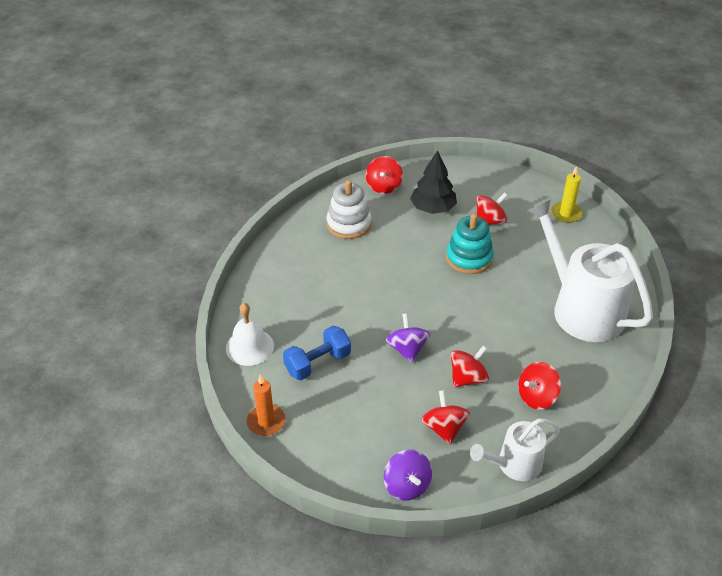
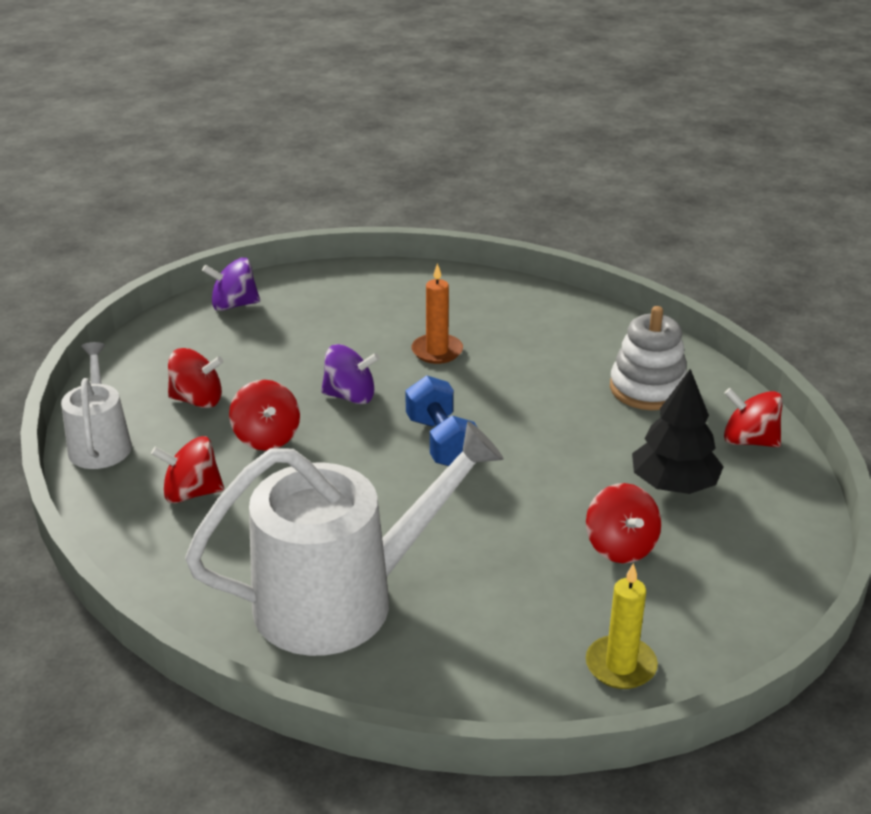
camera: 105 degrees right, 10 degrees down
(249, 347) = (420, 283): white bell -> none
(266, 422) = (295, 282): orange candle -> orange candle (437, 351)
(317, 363) = (365, 325): blue dumbbell -> blue dumbbell (441, 442)
(407, 486) = (137, 358): purple spinning top -> purple spinning top (234, 305)
(469, 258) = (523, 497): turquoise stacking toy -> none
(536, 397) = (191, 493): red spinning top -> red spinning top turned 75 degrees counterclockwise

